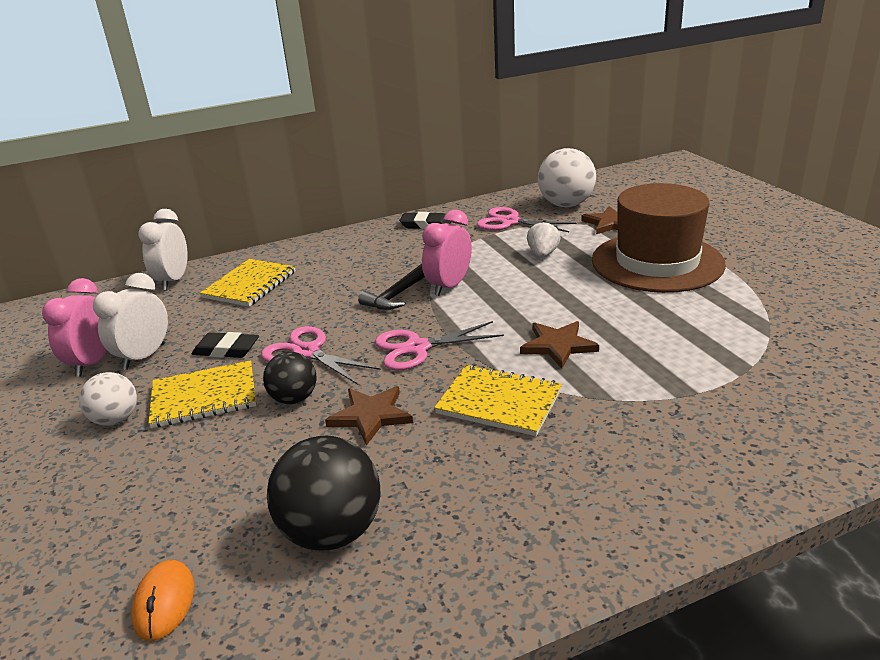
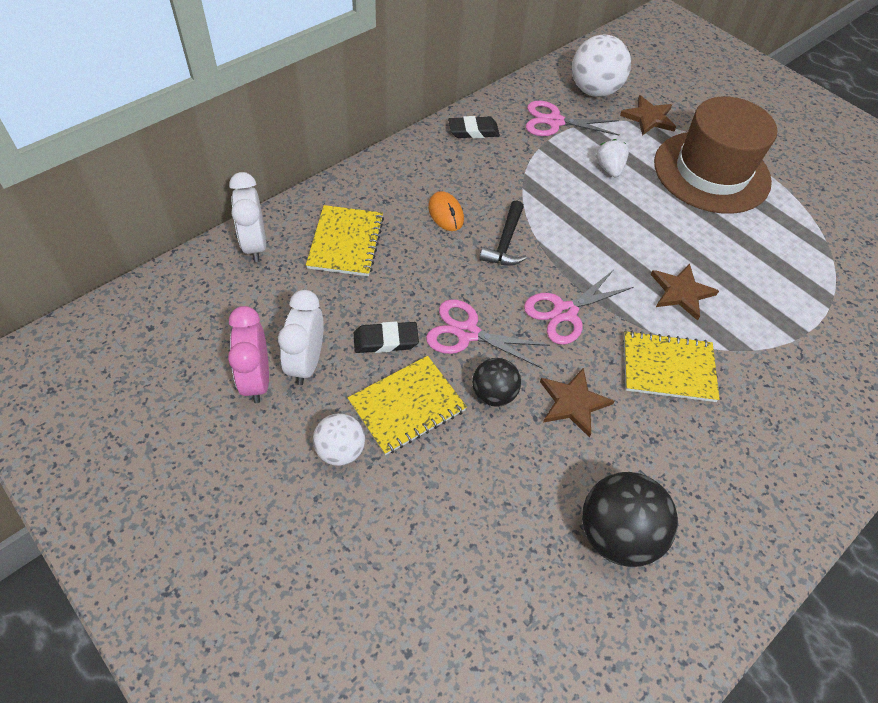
camera: 25 degrees left, 25 degrees up
(164, 603) = (531, 634): orange mouse -> orange mouse (445, 213)
(449, 286) = (547, 224): pink clock -> none

